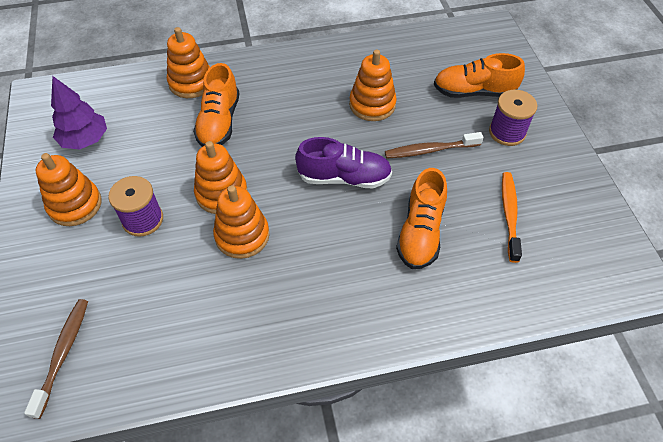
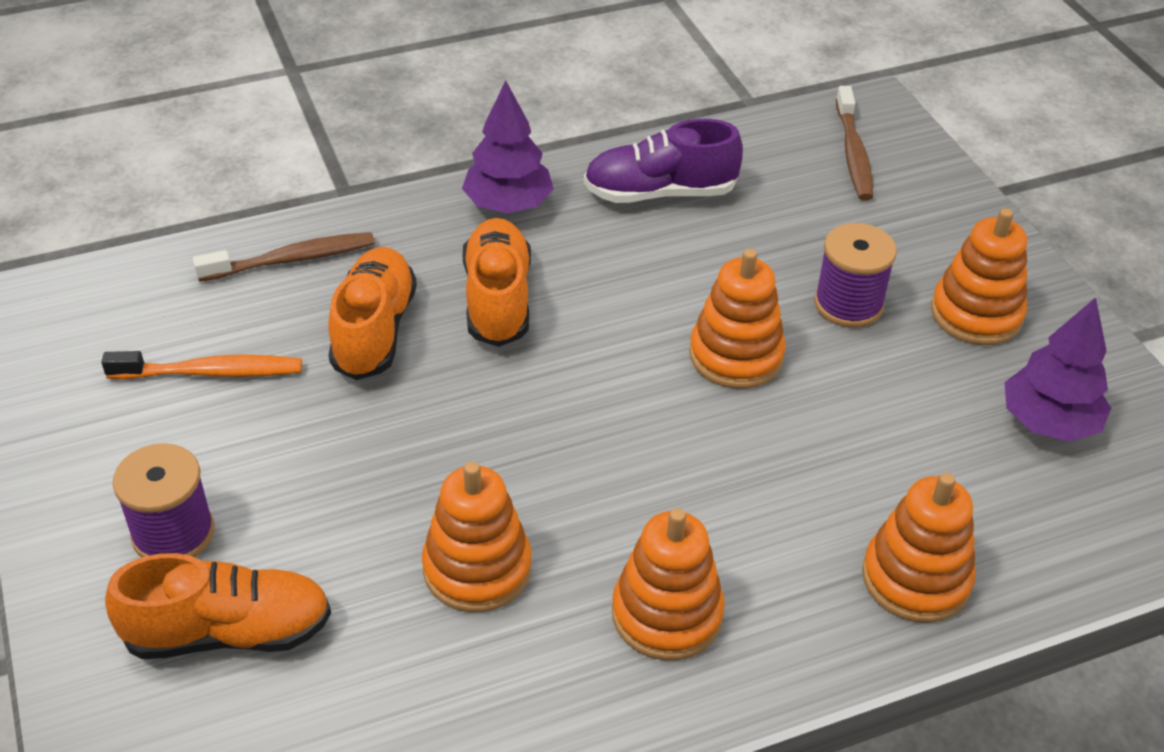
camera: 170 degrees right, 10 degrees down
(219, 122) = (803, 488): orange shoe -> orange shoe (497, 299)
(242, 235) = (673, 298): orange stacking toy -> orange stacking toy (667, 614)
(330, 329) = (508, 205): none -> purple tree
(344, 178) = (518, 404): purple shoe -> purple shoe (660, 193)
(430, 150) = (348, 475): brown toothbrush -> brown toothbrush (292, 259)
(509, 214) = (211, 372): orange toothbrush -> orange toothbrush turned 90 degrees counterclockwise

